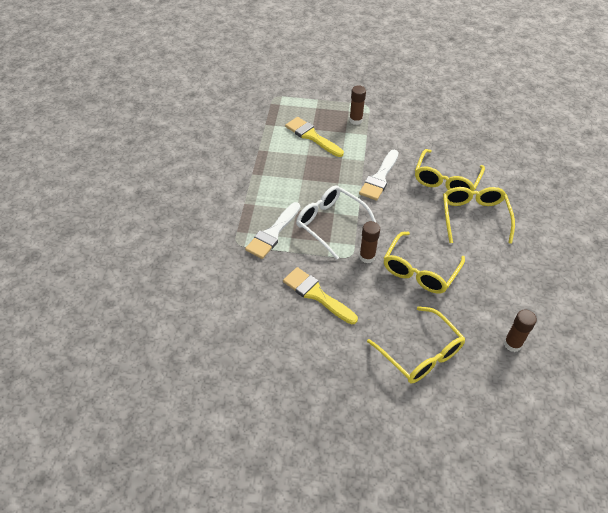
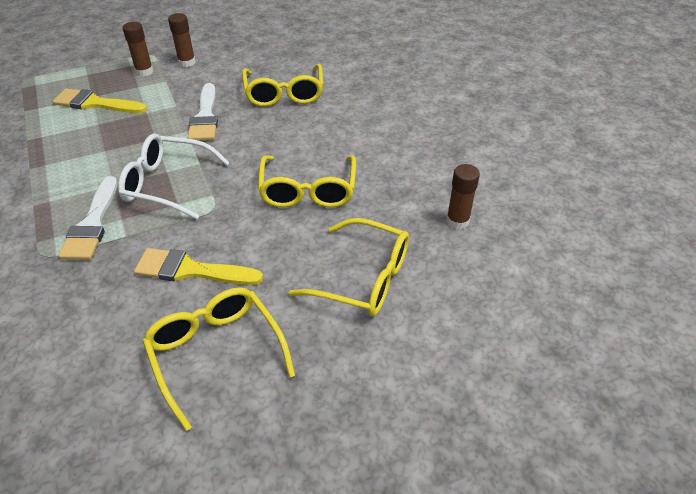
camera: 30 degrees left, 5 degrees down
(367, 257) = (235, 201): brown glue stick -> brown glue stick (187, 62)
(474, 217) = (336, 116): yellow glasses -> yellow glasses (216, 353)

